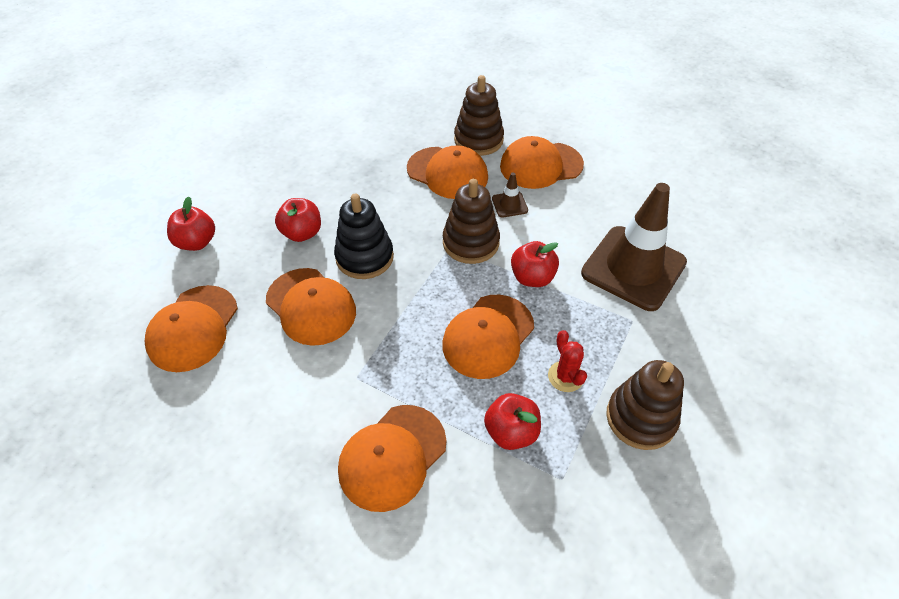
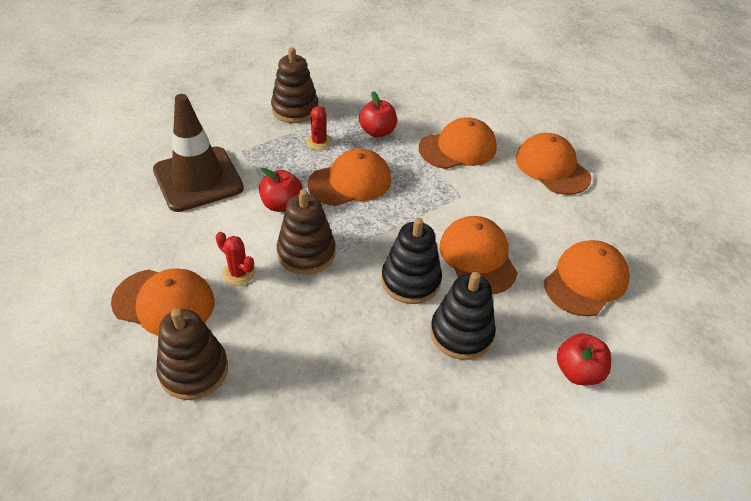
camera: 155 degrees left, 5 degrees down
(302, 233) = (461, 333): red apple -> black stacking toy
(447, 173) = (267, 339): orange cap -> orange cap (552, 167)
(509, 204) = (238, 273): brown traffic cone -> red cactus

